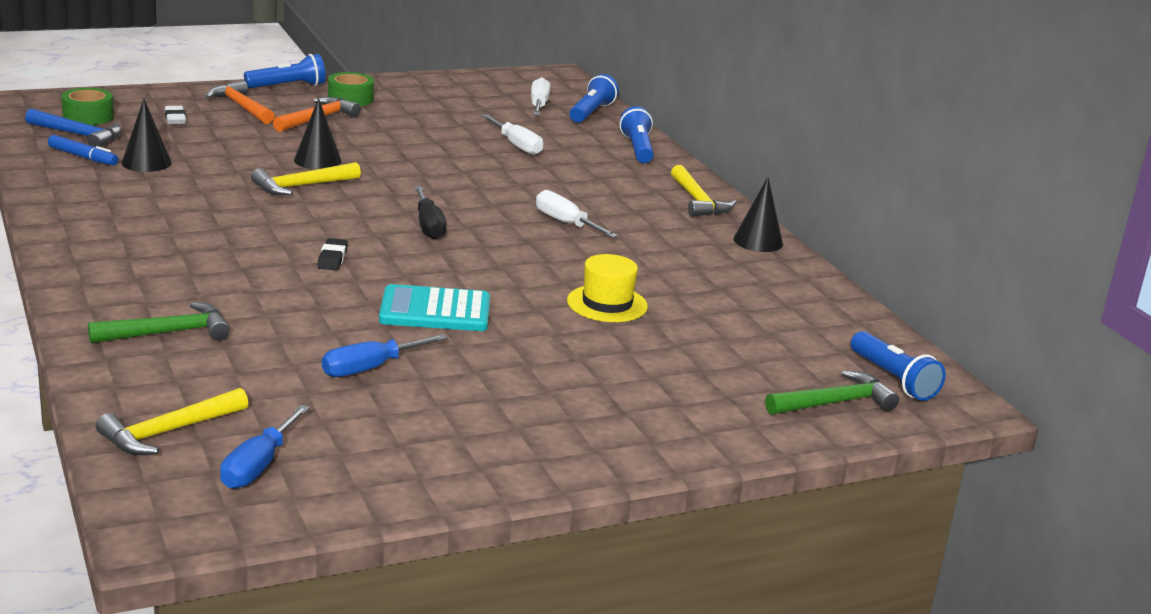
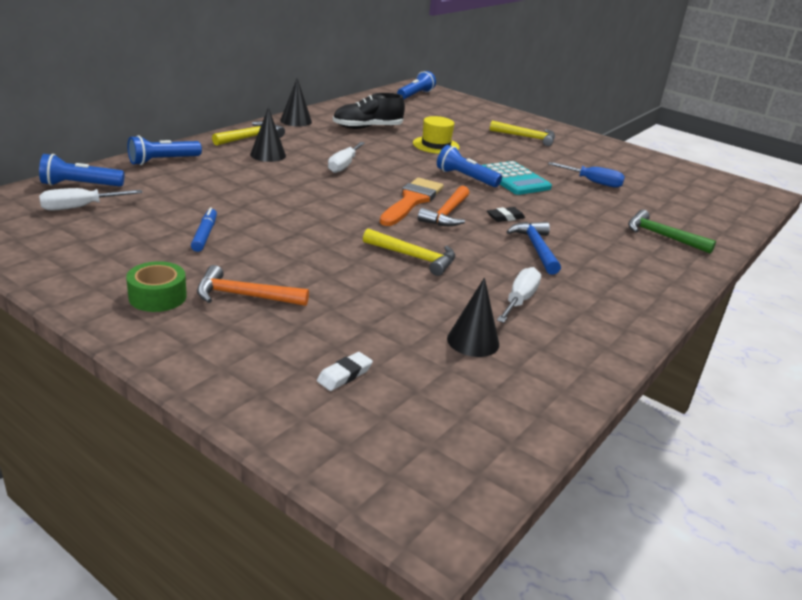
camera: 120 degrees left, 5 degrees up
(79, 135) = (469, 413): blue hammer -> blue hammer (536, 248)
(83, 157) = (512, 381): blue marker -> blue marker (204, 235)
(88, 116) = (412, 436): green tape -> none
(168, 432) = (721, 209): yellow hammer -> yellow hammer (526, 137)
(241, 106) = (257, 350): orange hammer -> orange hammer (447, 214)
(258, 466) = (699, 186): blue screwdriver -> none
(288, 86) = (150, 346): blue flashlight -> blue flashlight (465, 178)
(317, 160) = (352, 266): black cone -> black cone (268, 155)
(428, 226) = (412, 201): black screwdriver -> orange brush
(516, 145) = (209, 200): white screwdriver -> white screwdriver (519, 300)
(709, 279) = (367, 128): none -> black shoe
(835, 403) = (454, 103): green hammer -> none

